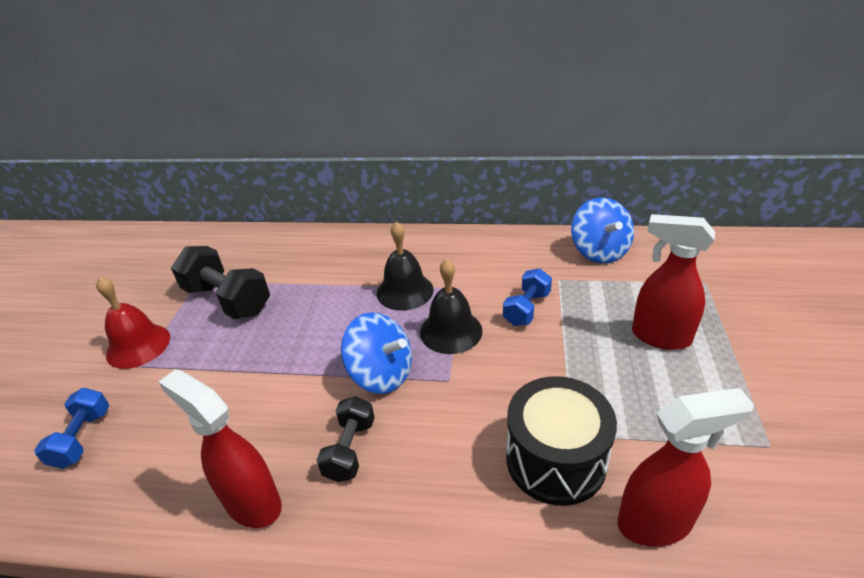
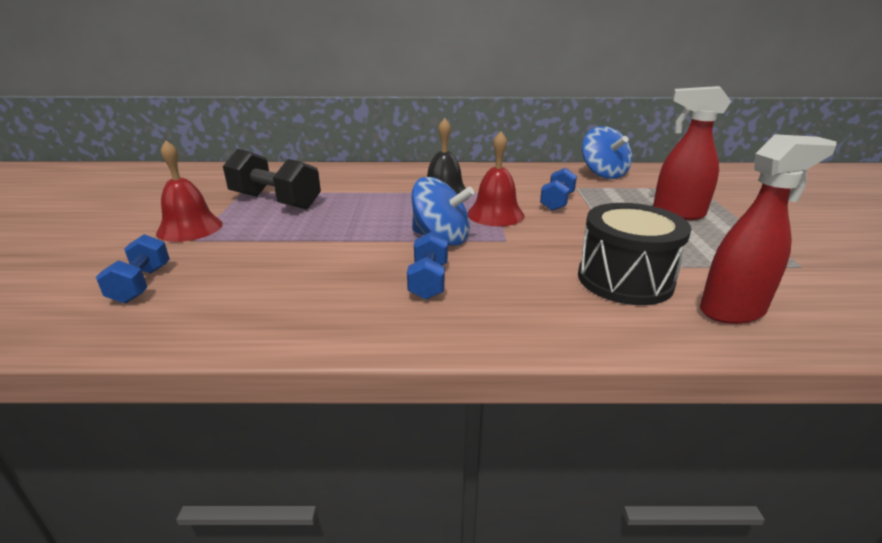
camera: 10 degrees left, 10 degrees down
(252, 503) = (340, 317): red spray bottle -> none
(350, 449) = (428, 281): black dumbbell -> blue dumbbell
(451, 331) = (495, 214): black bell -> red bell

